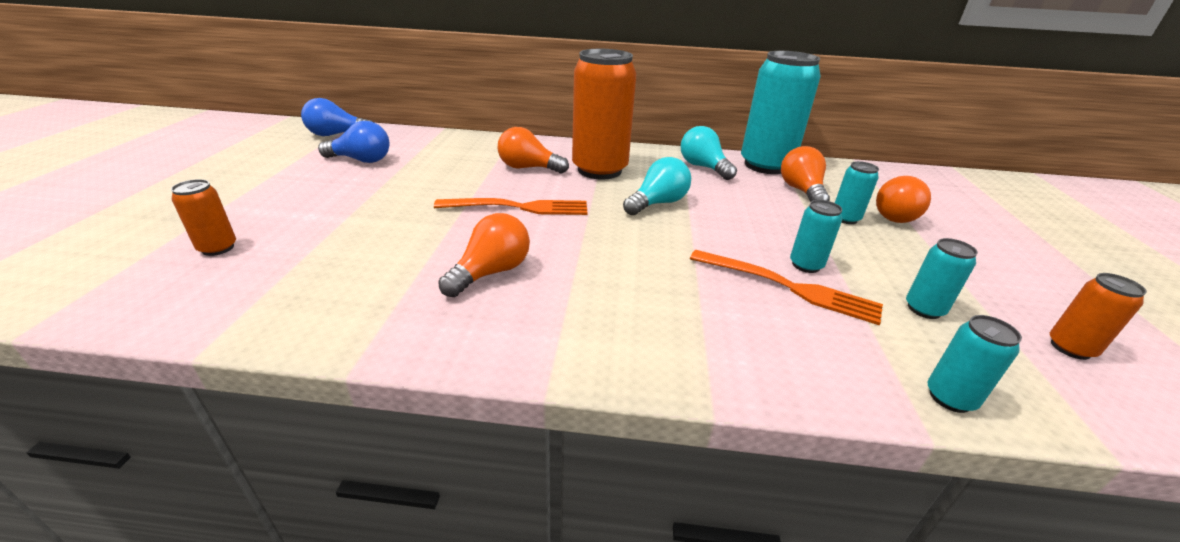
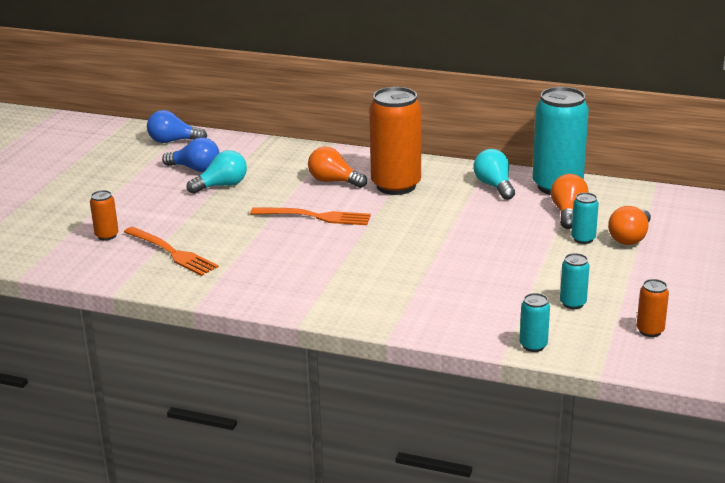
camera: 15 degrees right, 5 degrees down
(491, 272) = (283, 262): orange light bulb -> none
(657, 203) = (430, 218): turquoise light bulb -> turquoise light bulb (222, 186)
(789, 287) = (487, 284): orange fork -> orange fork (172, 253)
(806, 265) = (513, 271): turquoise can -> none

